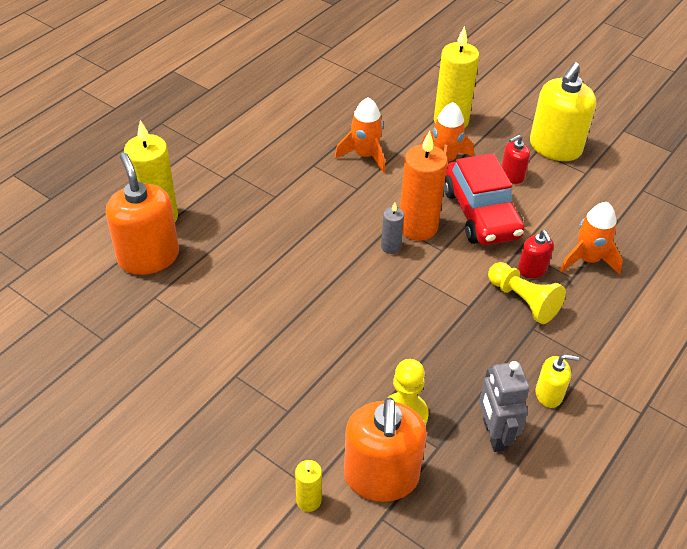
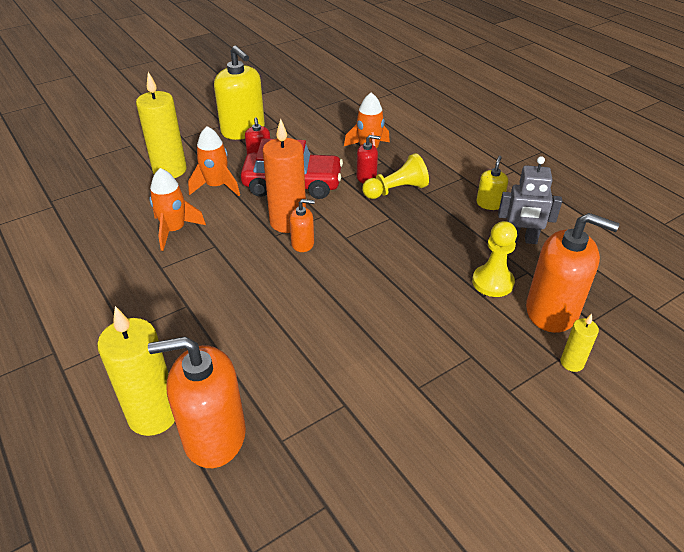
camera: 70 degrees left, 5 degrees down
(390, 247) = (302, 243): grey candle -> orange soap dispenser

